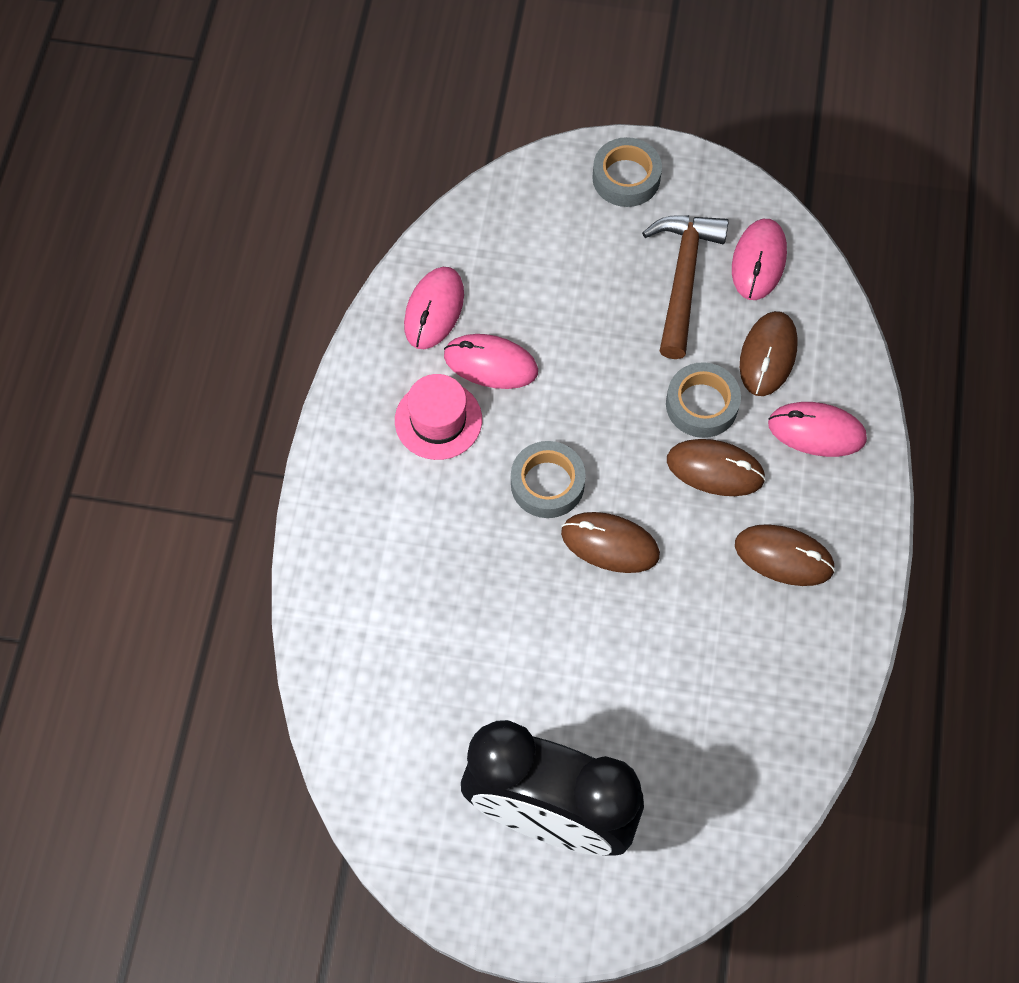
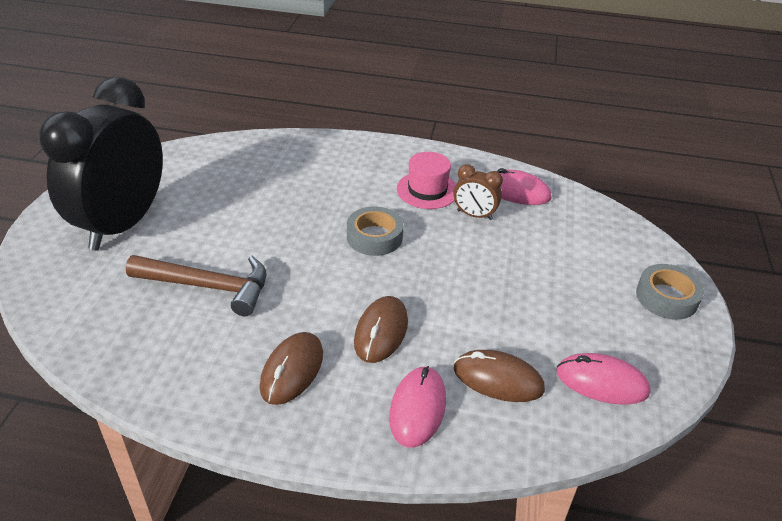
camera: 90 degrees right, 25 degrees down
(490, 364) = (474, 215): pink mouse -> brown clock
(610, 544) = (320, 265): brown mouse -> none
(682, 279) = (570, 326): brown hammer -> brown hammer (208, 286)
(701, 405) = (444, 328): grey tape -> none

